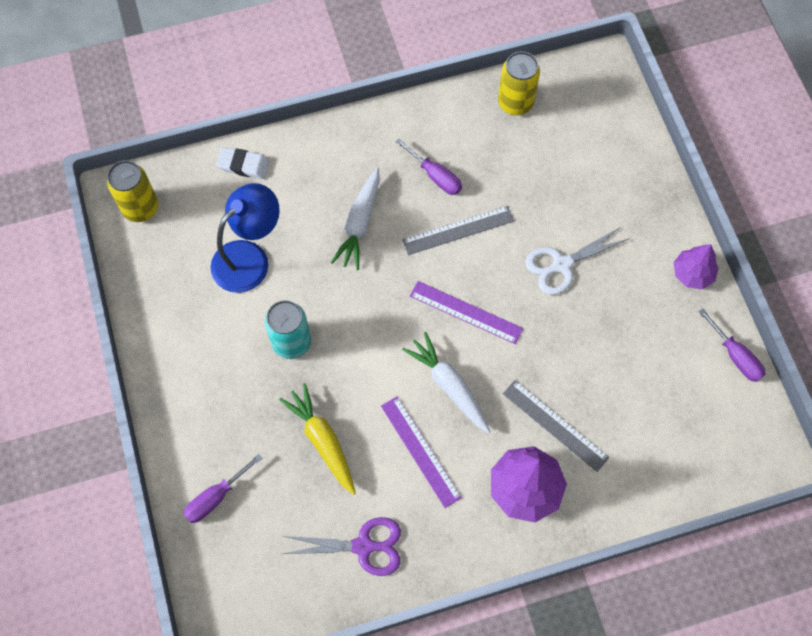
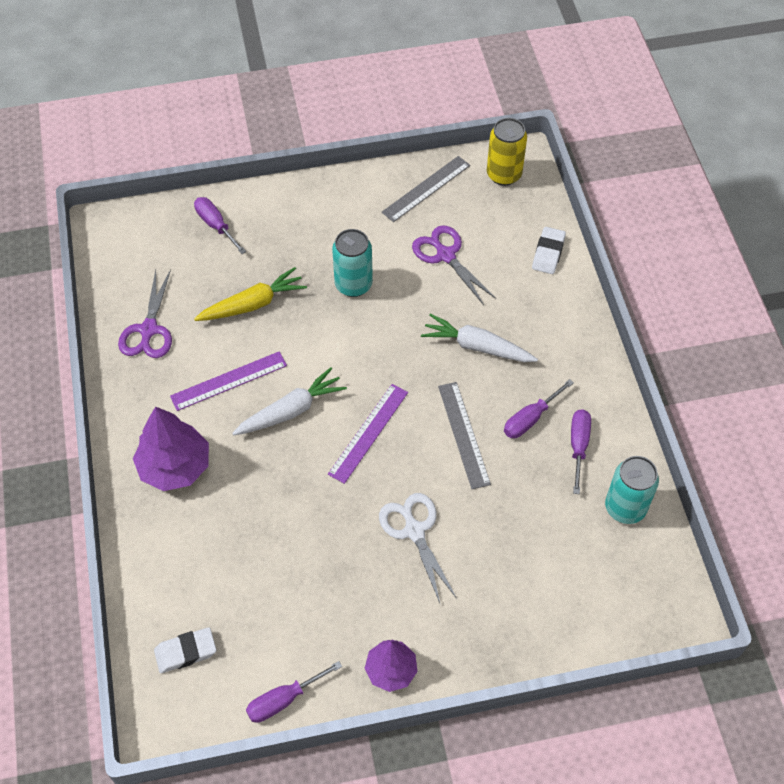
camera: 95 degrees right, 10 degrees down
(249, 258) = (445, 255): blue lamp -> purple scissors
(459, 138) = (578, 446): none -> purple screwdriver
(515, 103) = (625, 508): yellow can -> turquoise can
(555, 425) = (234, 501): grey ruler -> grey ruler (426, 188)
(710, 445) = (186, 652): none -> white eraser

